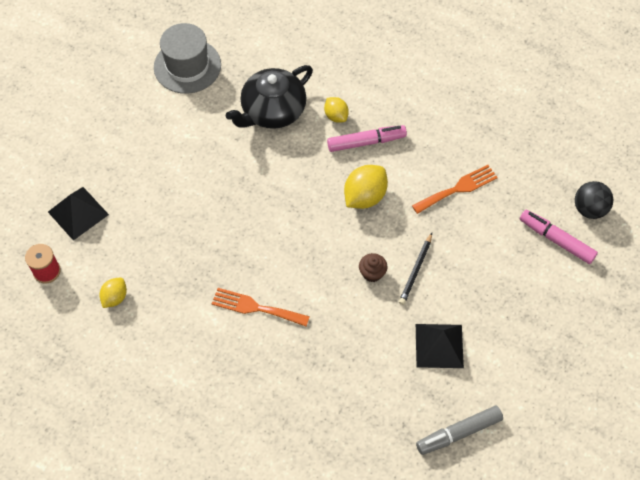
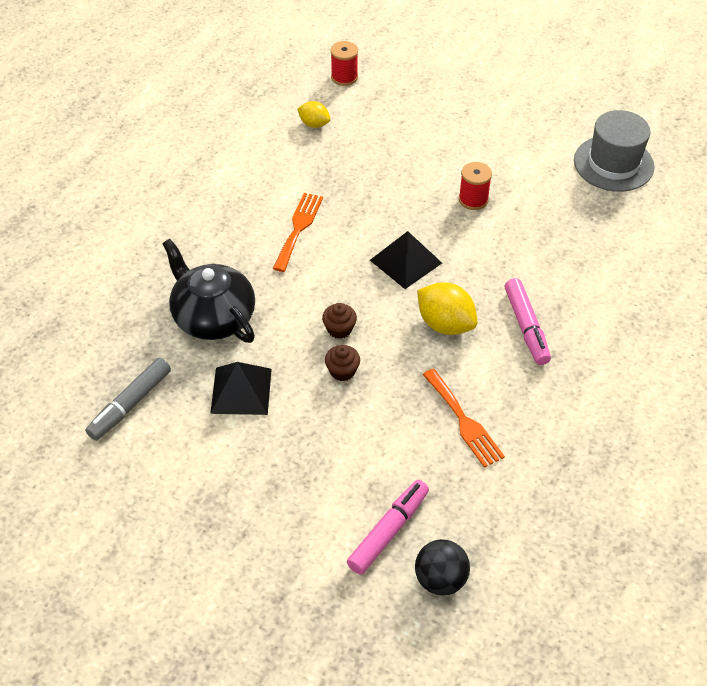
camera: 90 degrees right, 10 degrees down
(78, 213) = (411, 93): black pyramid -> black pyramid (405, 261)
(225, 170) = (473, 199): none -> red spool
(272, 111) = (560, 238): black teapot -> black teapot (213, 316)
(336, 116) = (562, 297): yellow lemon -> none
(415, 270) = (342, 371): black pencil -> brown cupcake
(458, 433) = (130, 404): grey marker -> grey marker turned 120 degrees counterclockwise

